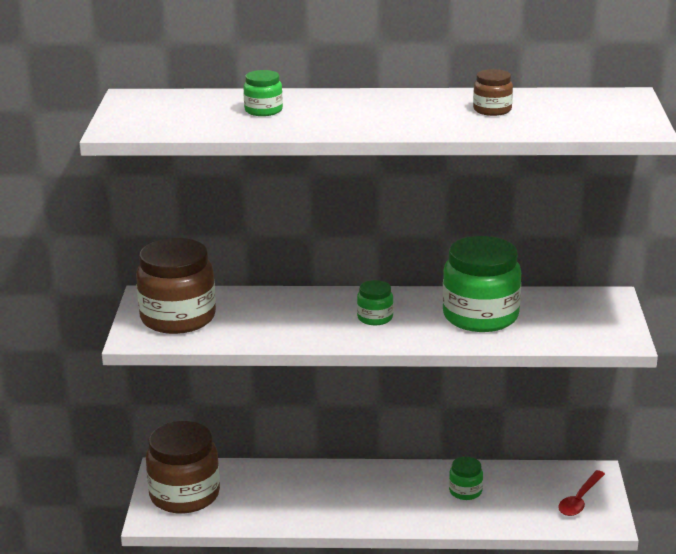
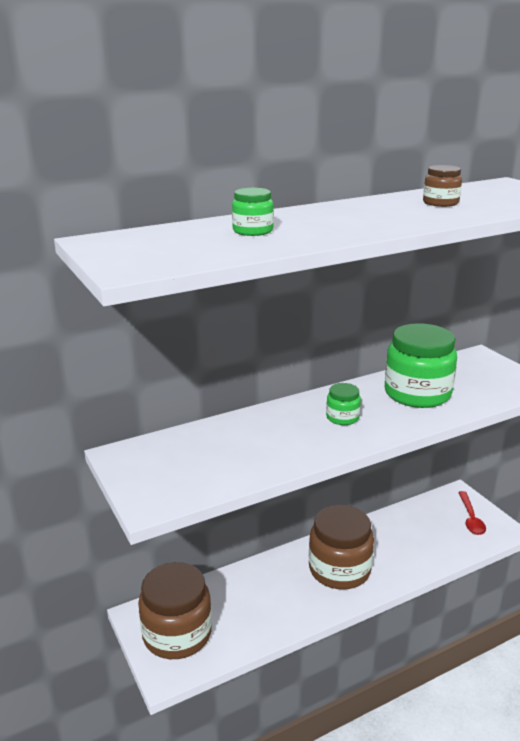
camera: 30 degrees left, 0 degrees up
(178, 318) = (171, 468): brown jar -> brown jar (339, 569)
(465, 491) = (392, 541): green jar -> none

